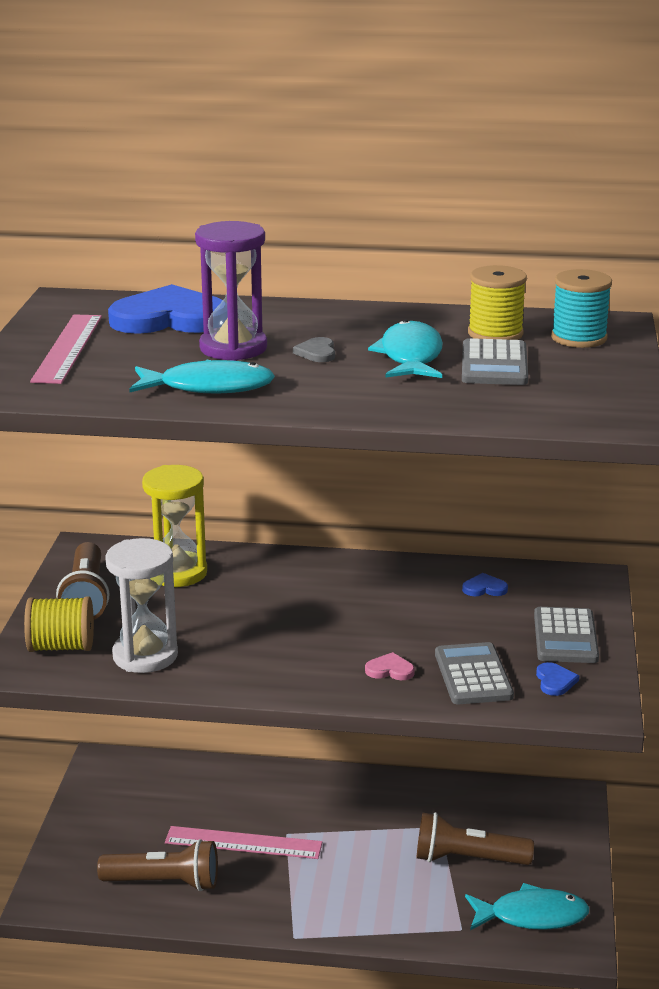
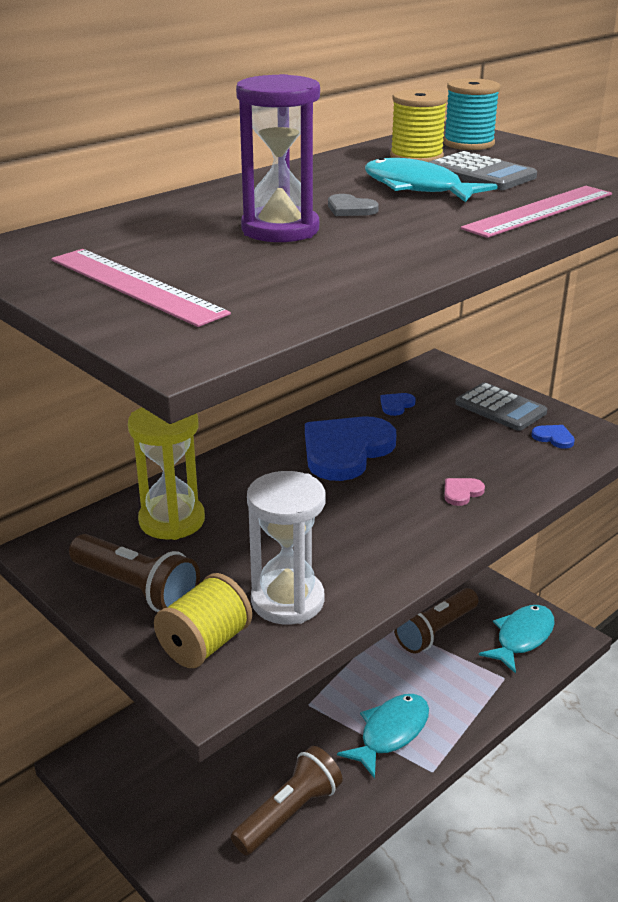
camera: 50 degrees left, 5 degrees up
(169, 318) = (152, 229): blue heart -> blue heart (346, 451)
(209, 387) = (360, 262): turquoise fish -> turquoise fish (391, 733)
(243, 843) = (292, 735): pink ruler -> pink ruler (539, 211)
(473, 675) = (510, 463): grey calculator -> none

